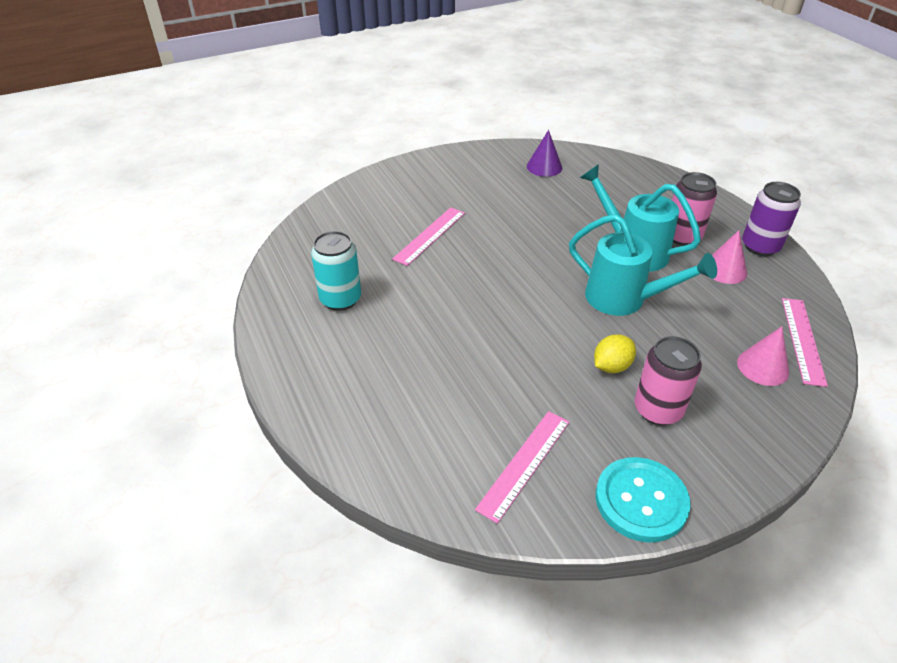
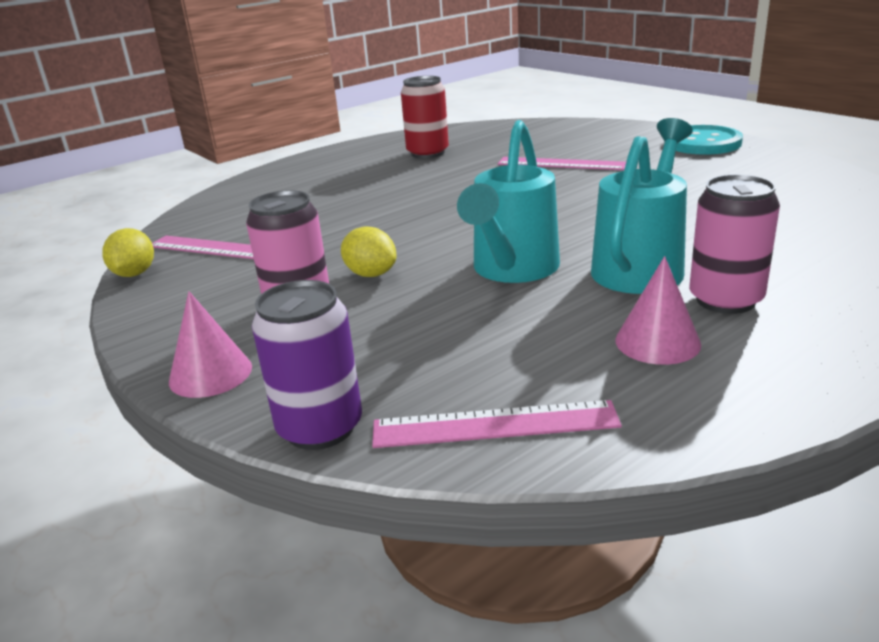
camera: 80 degrees right, 15 degrees down
(340, 299) = (427, 153): turquoise can -> red can
(544, 167) = (802, 191): purple cone -> none
(564, 528) = (134, 274): none -> yellow lemon
(641, 500) = (159, 307): turquoise button -> turquoise button (702, 143)
(760, 246) = (779, 378): purple can -> purple can (320, 428)
(763, 367) = (405, 382): pink cone -> pink cone (210, 374)

